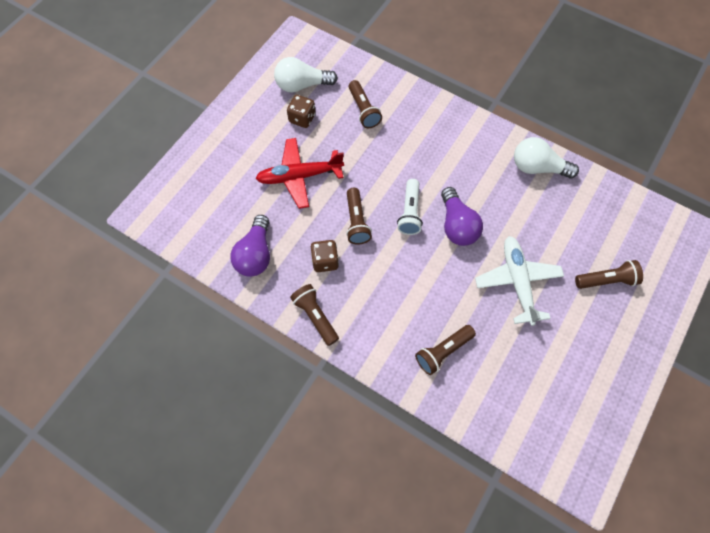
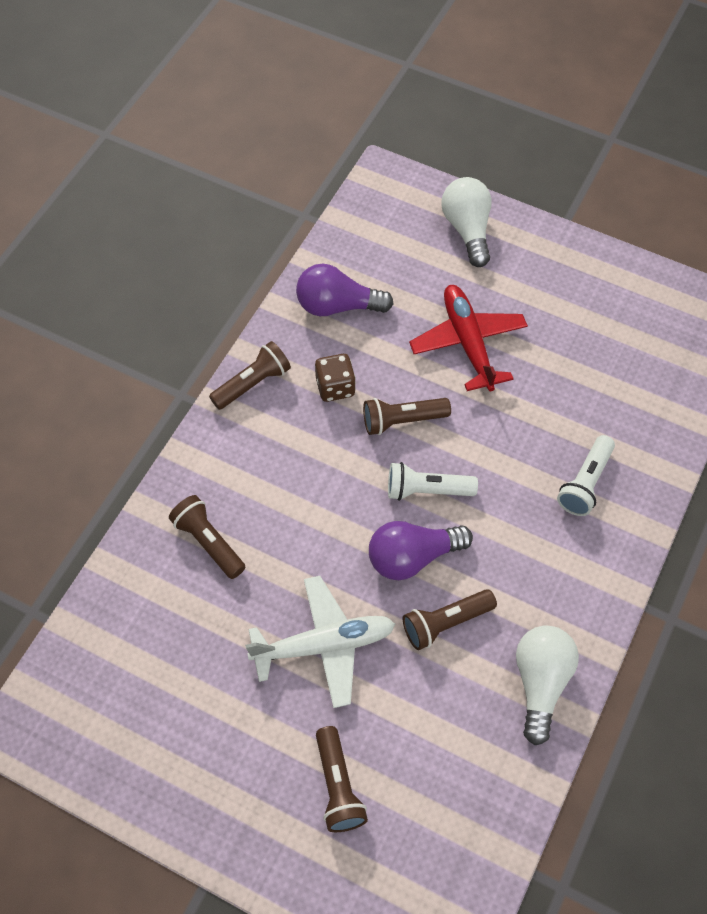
camera: 85 degrees right, 5 degrees down
(302, 85) = (633, 329): white light bulb -> white light bulb (467, 230)
(302, 118) = (570, 335): brown dice -> none
(363, 110) = (604, 415): brown flashlight -> brown flashlight (445, 623)
(410, 127) = (585, 483): none -> white flashlight

